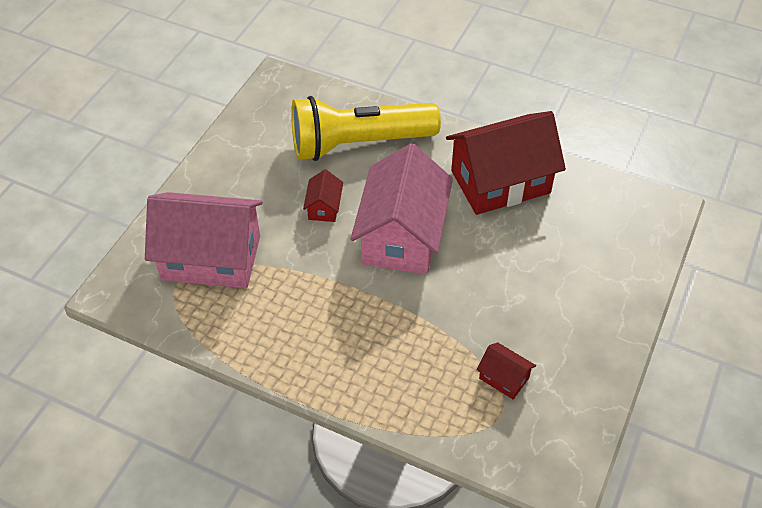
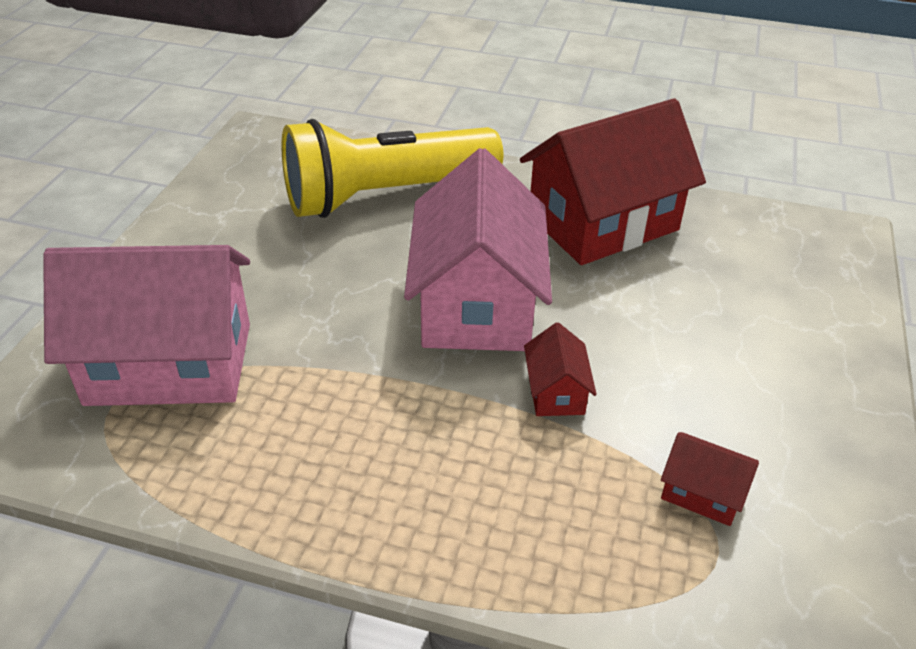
camera: 10 degrees left, 10 degrees down
(324, 207) = (347, 277): red house -> red house (556, 392)

